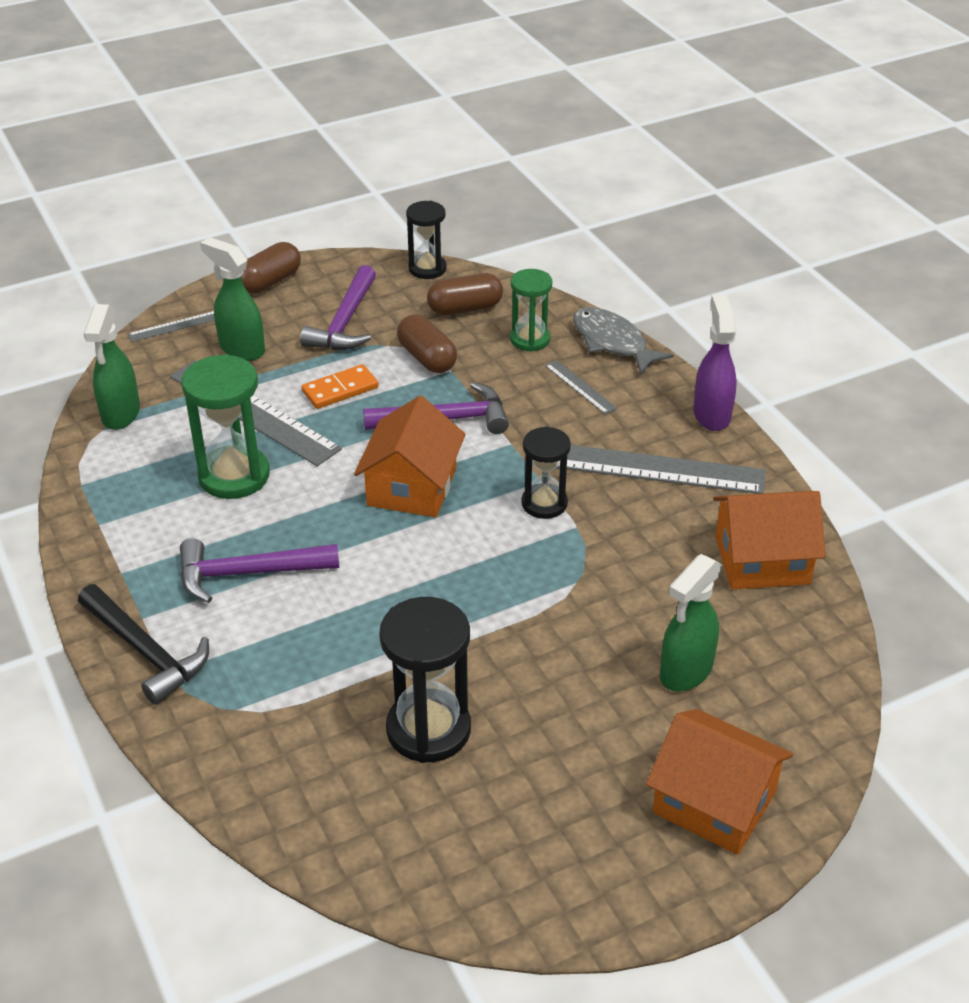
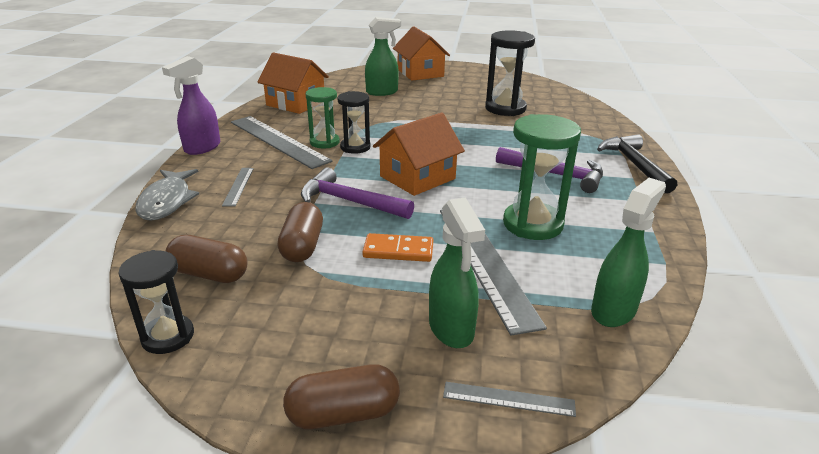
camera: 145 degrees left, 10 degrees down
(345, 322) = (324, 311): purple hammer -> none
(530, 339) = (211, 227): green hourglass -> green hourglass (324, 142)

